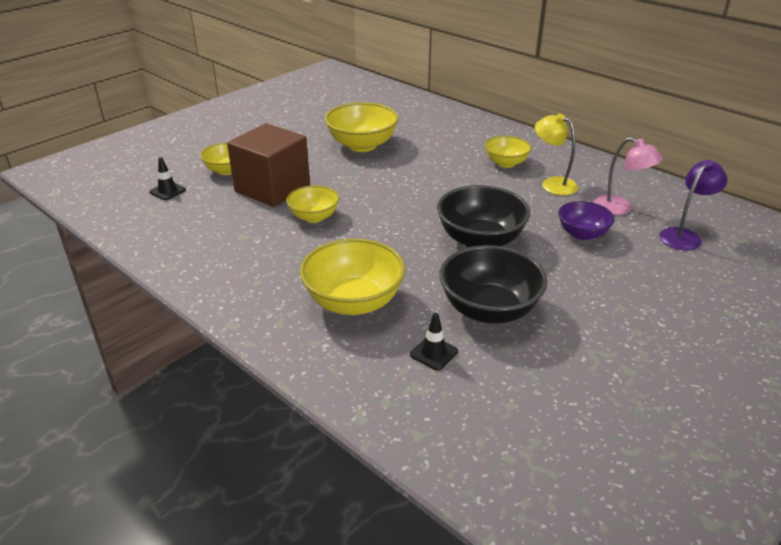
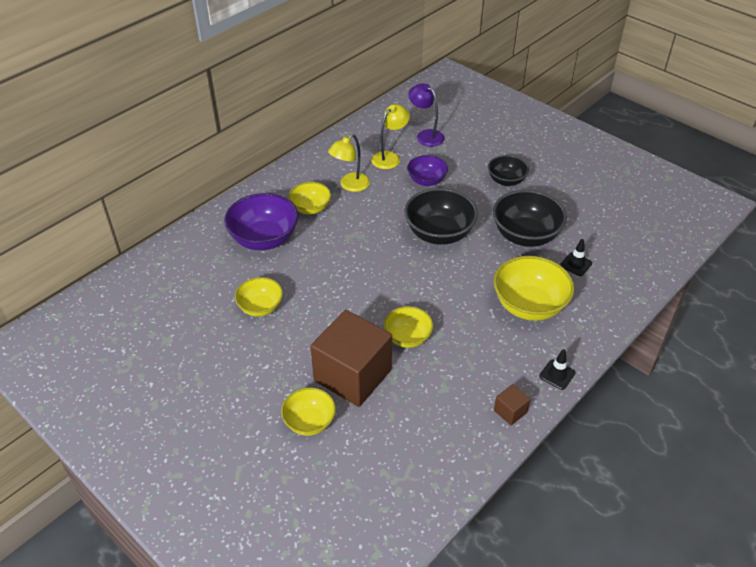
camera: 90 degrees left, 10 degrees up
(167, 191) = (356, 471): black traffic cone -> black traffic cone (557, 374)
(198, 276) = (510, 411): none -> brown cube
(362, 145) = (260, 307): yellow bowl -> yellow bowl, size x0.61
(454, 142) = (264, 239): none -> purple bowl
(609, 301) = (506, 181): none -> black bowl
(620, 208) = (389, 157): pink lamp -> yellow lamp

